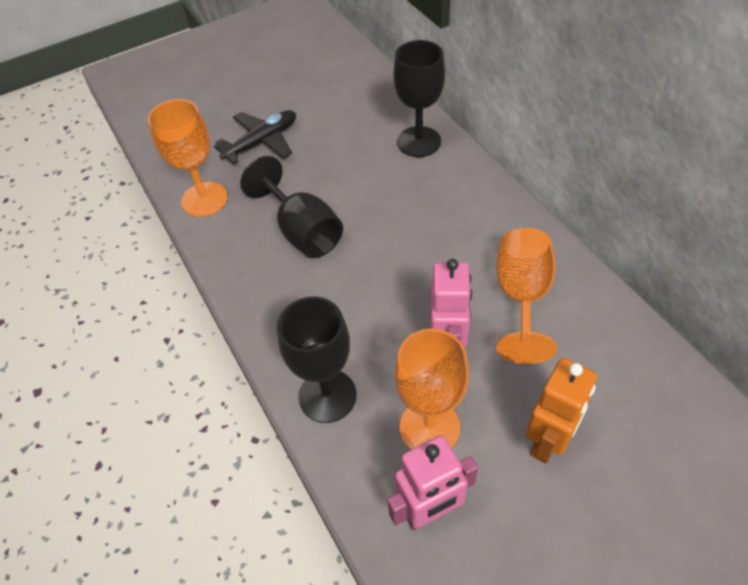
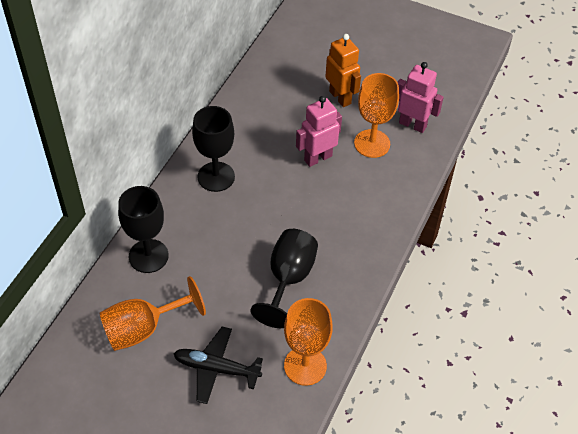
camera: 130 degrees left, 0 degrees up
(327, 396) = (392, 195): black goblet -> black goblet (216, 177)
(522, 297) = (257, 139): orange goblet -> orange goblet (143, 329)
(548, 441) = (340, 97): orange robot -> orange robot turned 60 degrees clockwise

